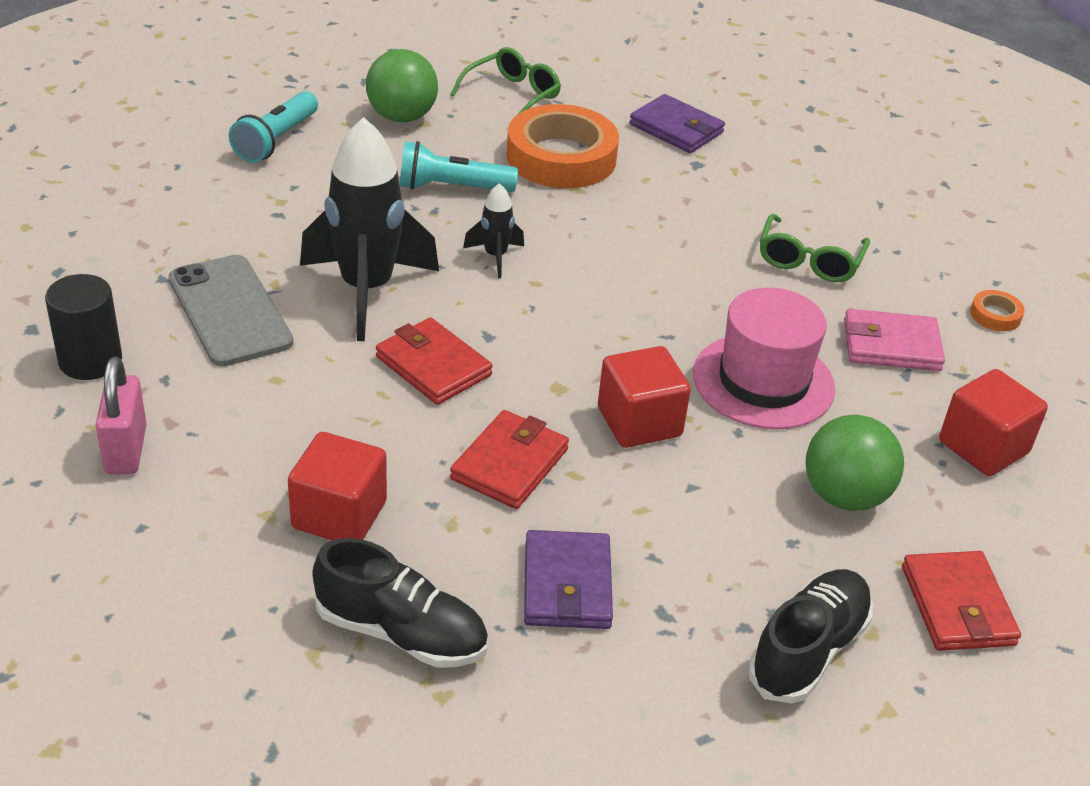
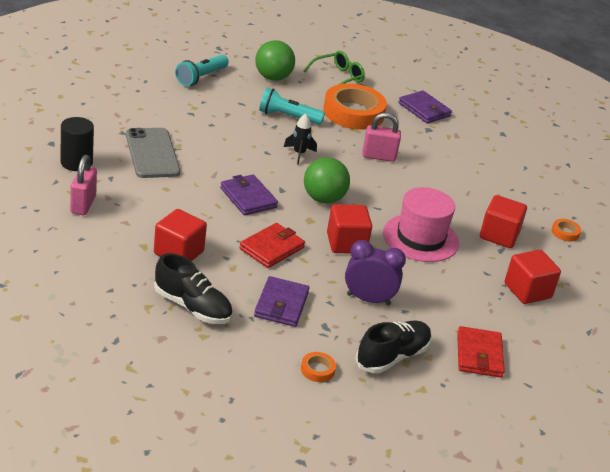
camera: 10 degrees right, 5 degrees down
(367, 290) = (225, 157): black rocket -> none
(433, 366) = (248, 198): red wallet -> purple wallet
(633, 233) = (378, 156): none -> pink padlock
(683, 718) = (317, 370): none -> orange tape
(720, 533) = (368, 299): none -> purple clock
(809, 261) = (471, 187): green glasses -> none
(844, 496) = (441, 297): green ball -> green ball (323, 199)
(891, 345) = (499, 235): pink wallet -> red cube

